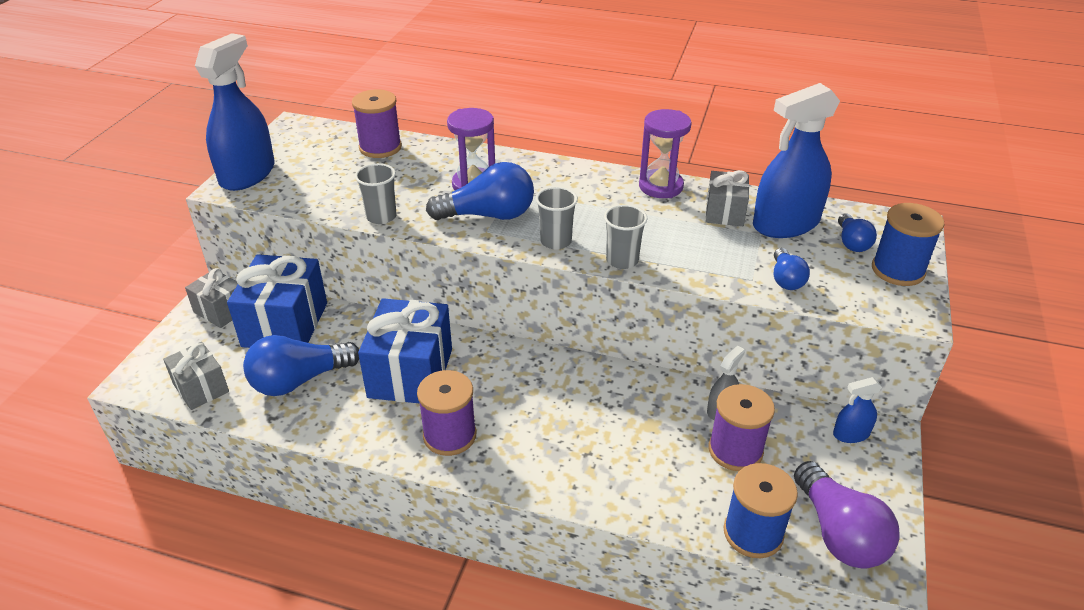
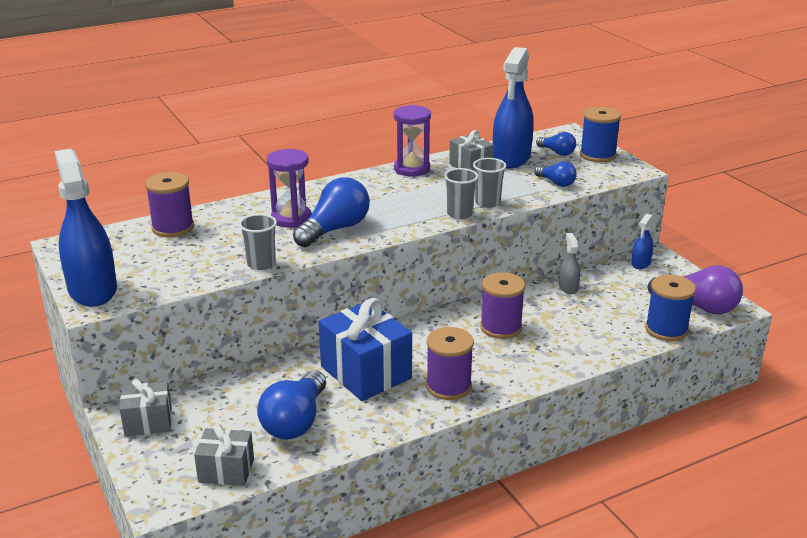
camera: 45 degrees left, 10 degrees down
(285, 324) = (221, 400): blue gift -> none
(556, 241) = (404, 223): grey cup -> grey cup (487, 202)
(735, 450) = (604, 301): purple spool -> purple spool (501, 327)

